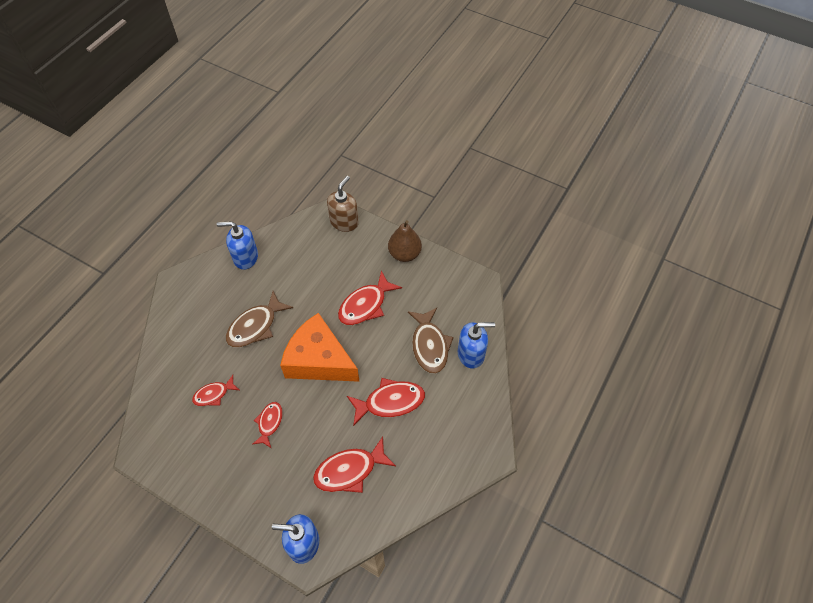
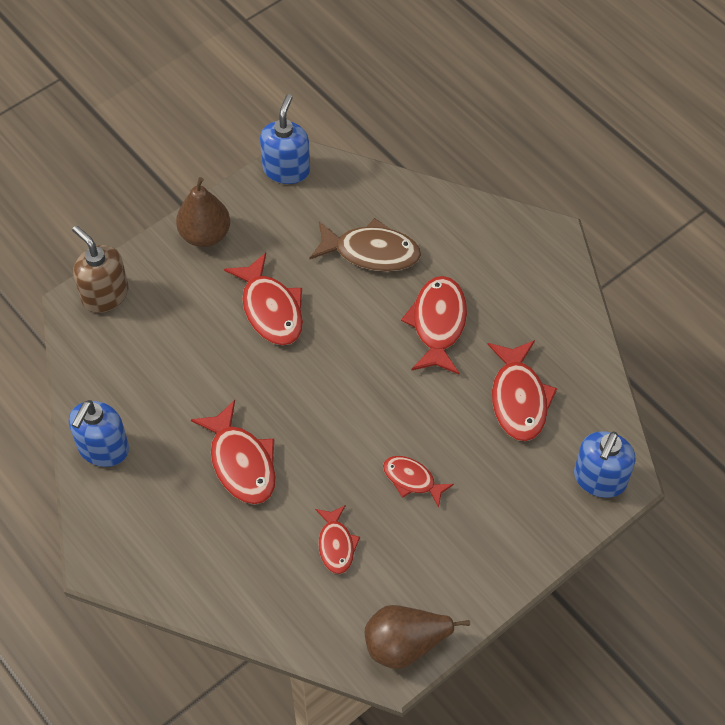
camera: 70 degrees left, 0 degrees up
(155, 455) = (405, 645): none -> brown pear
(255, 326) = (241, 462): brown fish -> red fish
(319, 360) = (337, 392): orange cheese -> none
(471, 354) = (404, 210): blue soap dispenser -> blue soap dispenser (286, 169)

